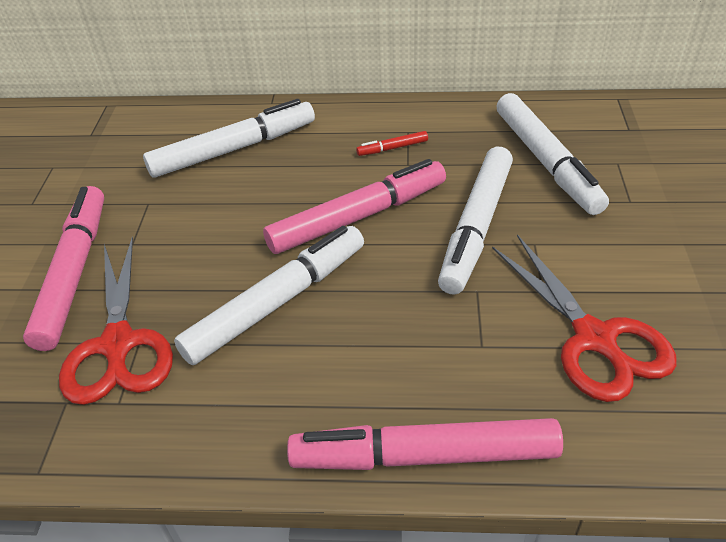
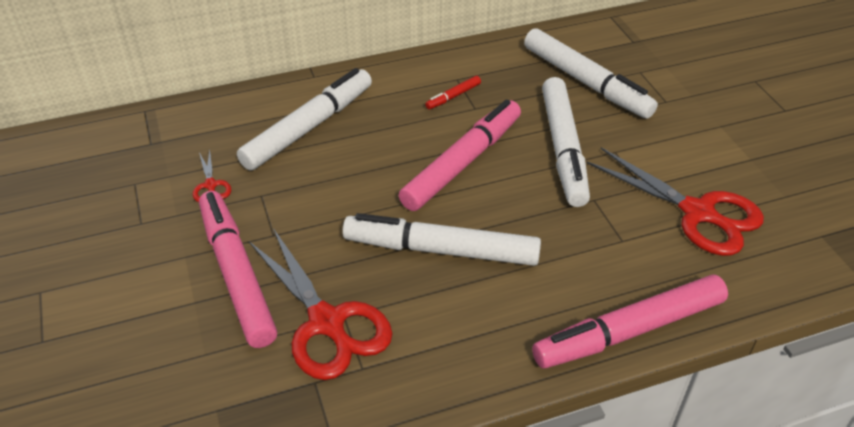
camera: 25 degrees left, 0 degrees up
(112, 183) = (211, 185): none -> red scissors
(277, 302) = (441, 250): white marker -> white marker turned 105 degrees counterclockwise

